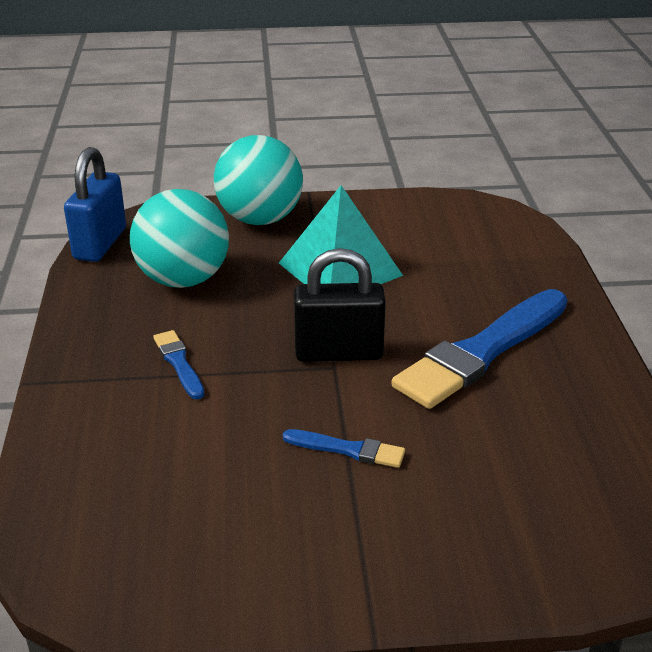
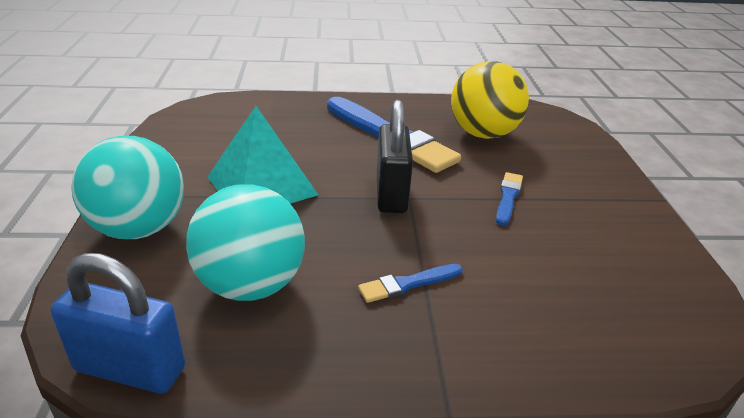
camera: 90 degrees left, 0 degrees up
(530, 442) = (483, 134): none -> yellow ball

